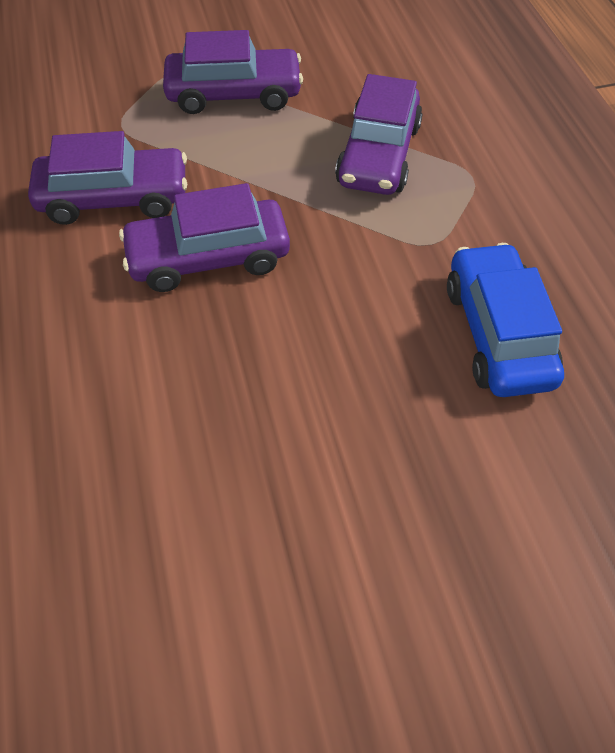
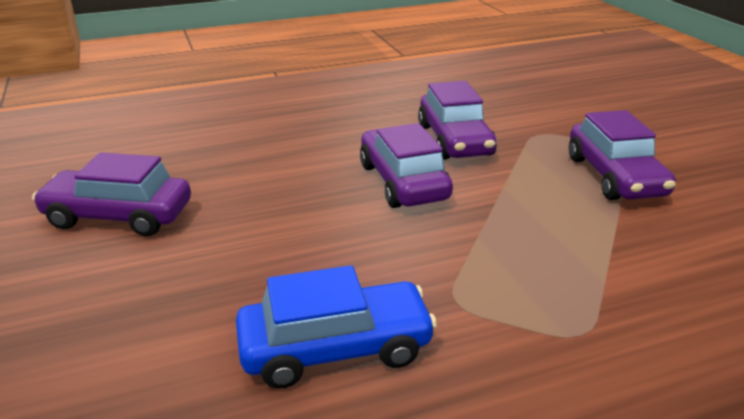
camera: 85 degrees right, 25 degrees down
(378, 155) = (577, 262): purple car -> purple car (118, 216)

